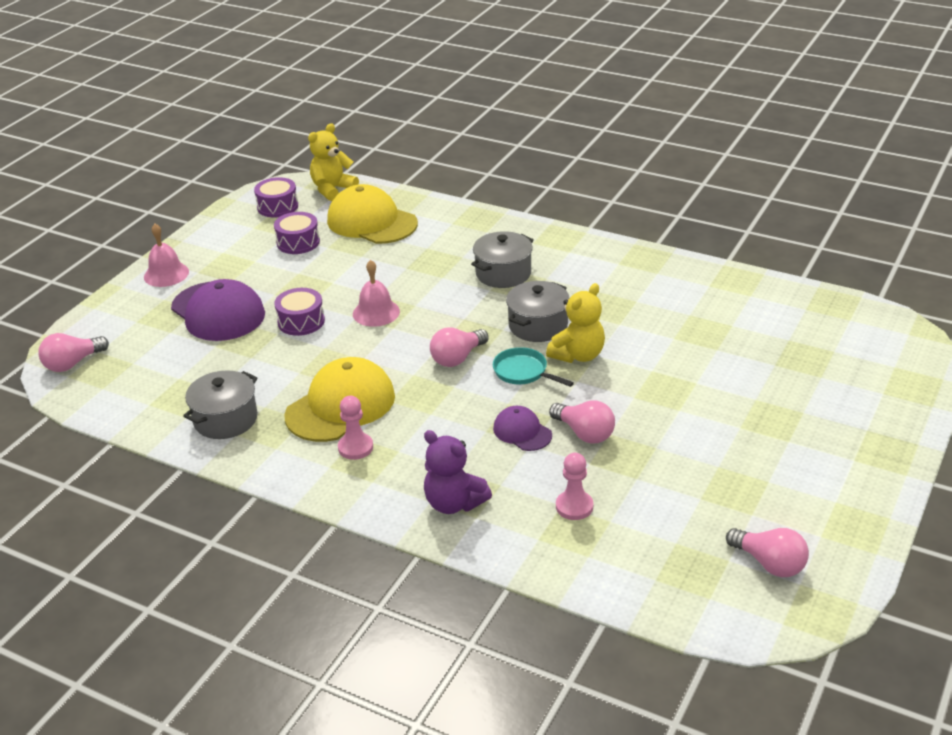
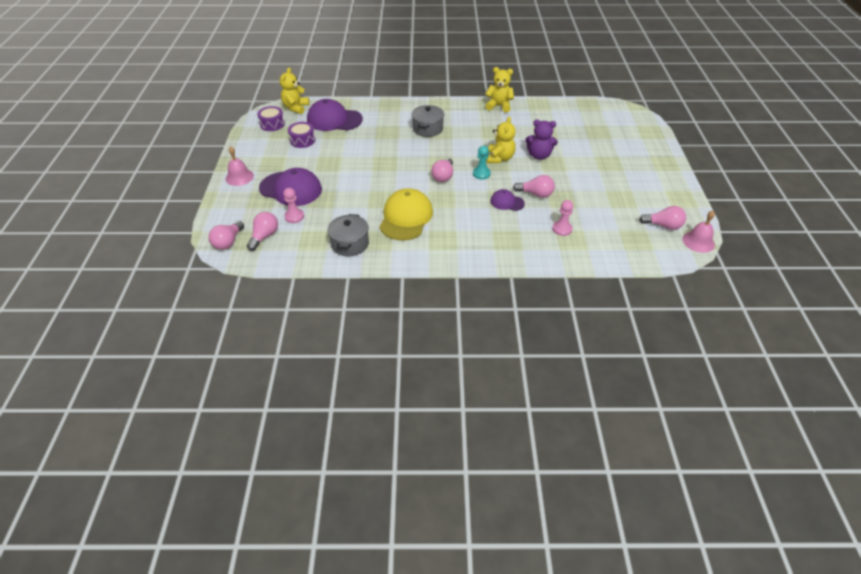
camera: 30 degrees left, 10 degrees up
(124, 370) = (264, 236): none -> pink light bulb
(301, 321) = (343, 181): purple drum -> none
(355, 447) = (433, 236): pink pawn -> pink pawn (294, 216)
(372, 222) = (334, 120): yellow cap -> purple cap
(376, 312) = (380, 165): pink bell -> pink bell (698, 241)
(454, 503) = (506, 246): purple teddy bear -> purple teddy bear (539, 156)
(523, 372) = (481, 174): turquoise pan -> turquoise pawn
(538, 325) = (468, 150): grey pot -> none
(660, 265) = (499, 106): none -> yellow teddy bear

